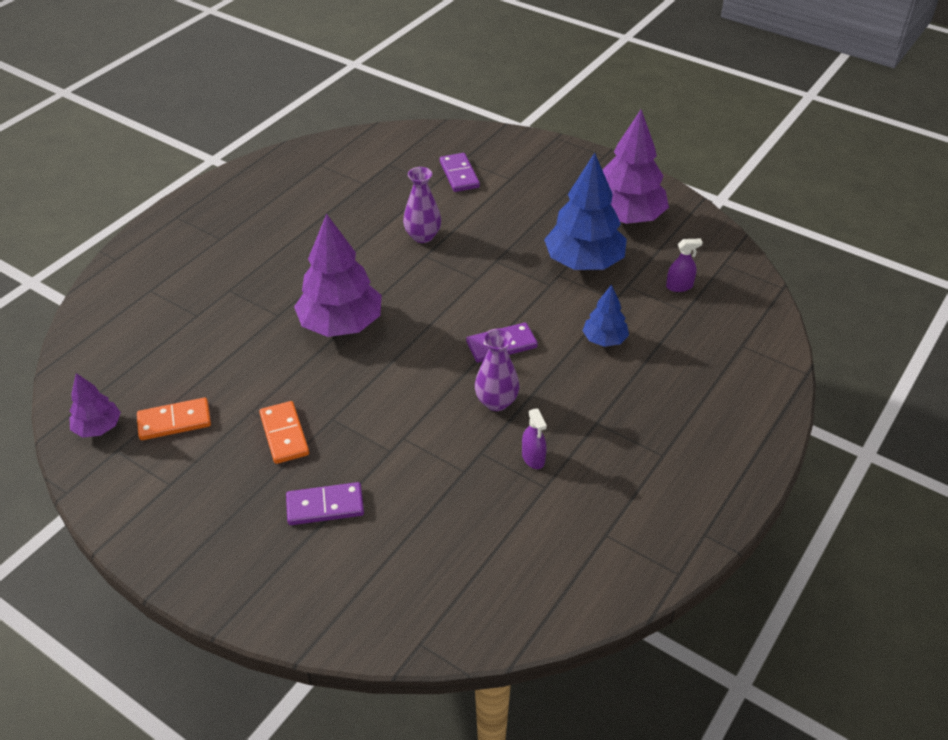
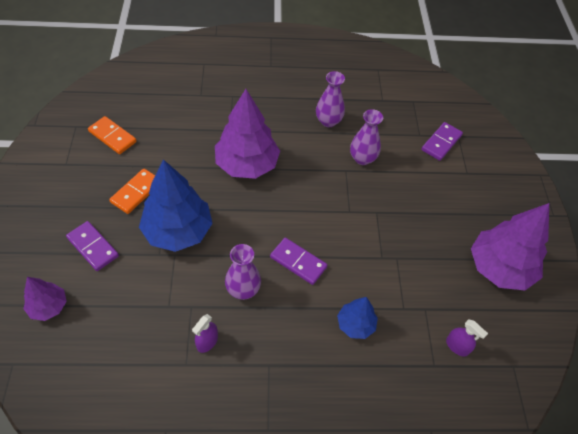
camera: 50 degrees right, 10 degrees up
(98, 427) = (86, 108): purple tree -> purple tree (48, 306)
(349, 235) = (328, 121): none -> purple vase
(584, 262) = (424, 266): blue tree -> blue tree (178, 231)

